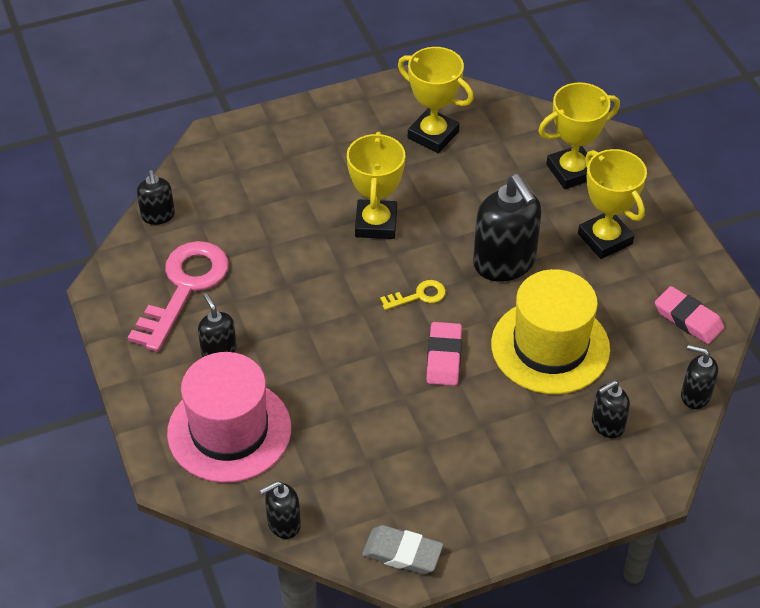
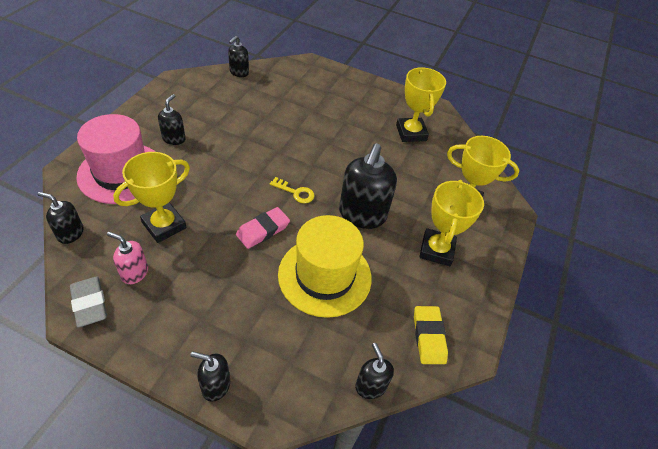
camera: 40 degrees right, 0 degrees up
(184, 288) = (203, 105): pink key -> none
(376, 223) = (325, 146): yellow trophy -> yellow trophy (164, 225)
(397, 496) = (134, 273): none -> pink soap dispenser
(607, 425) = (293, 348): black soap dispenser -> black soap dispenser (215, 385)
(688, 319) = (428, 337): pink eraser -> yellow eraser

